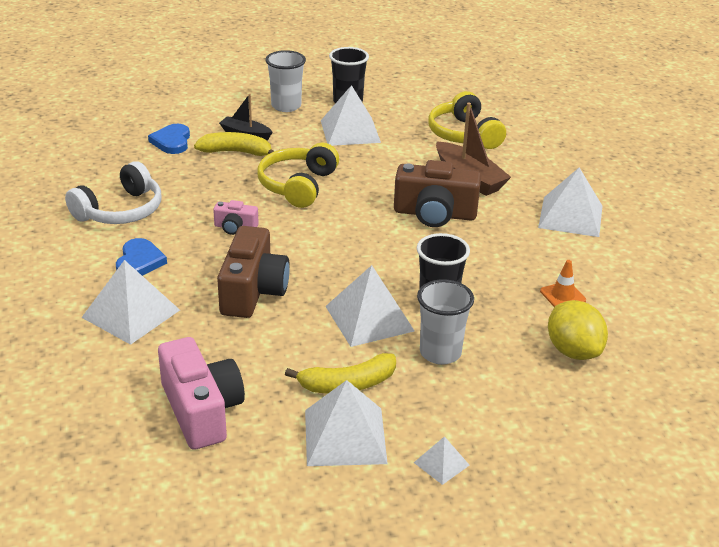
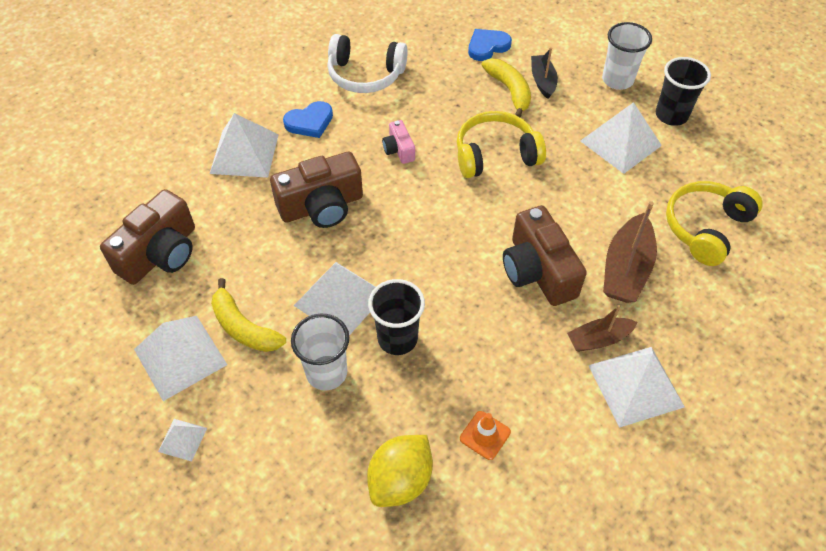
camera: 60 degrees right, 20 degrees up
(201, 410) = (160, 253): pink camera -> brown camera
(520, 214) = (598, 339): none -> brown boat

